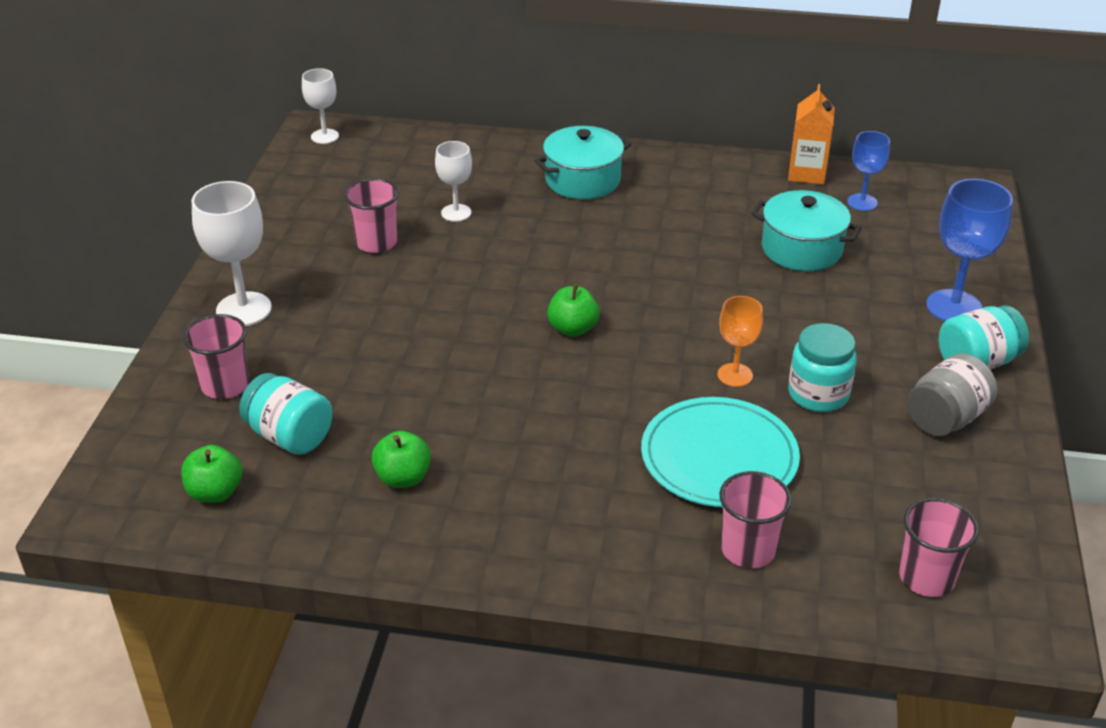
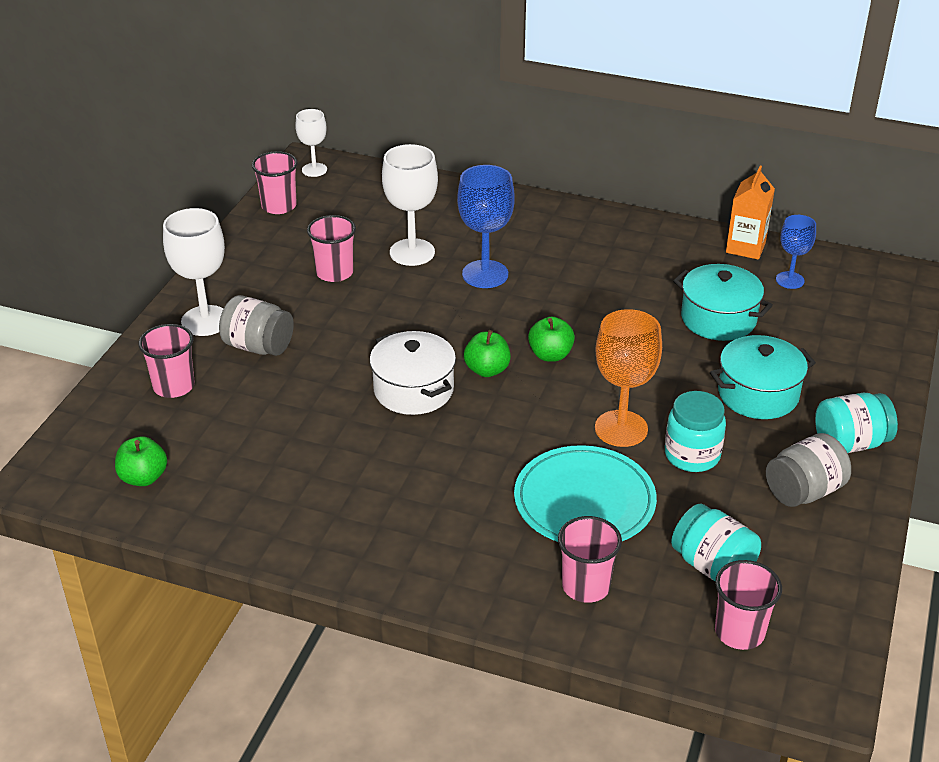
camera: 10 degrees right, 0 degrees up
(290, 436) = (217, 437): turquoise jar -> turquoise jar (712, 566)
(295, 178) = (279, 206): none -> pink cup
(311, 331) = (258, 346): none -> grey jar
(403, 478) = (303, 485): green apple -> green apple (550, 355)
(456, 213) = (412, 252): white goblet -> white goblet, size x1.65
(498, 359) = (413, 390): none -> white pot
(583, 180) = (534, 233): turquoise pot -> turquoise pot (758, 394)
(735, 375) = (621, 428): orange goblet -> orange goblet, size x1.65
(954, 307) = (845, 389): blue goblet -> blue goblet (485, 274)

